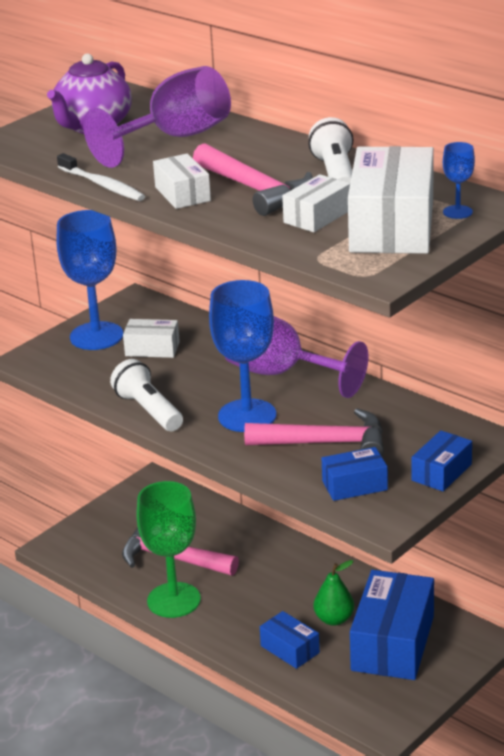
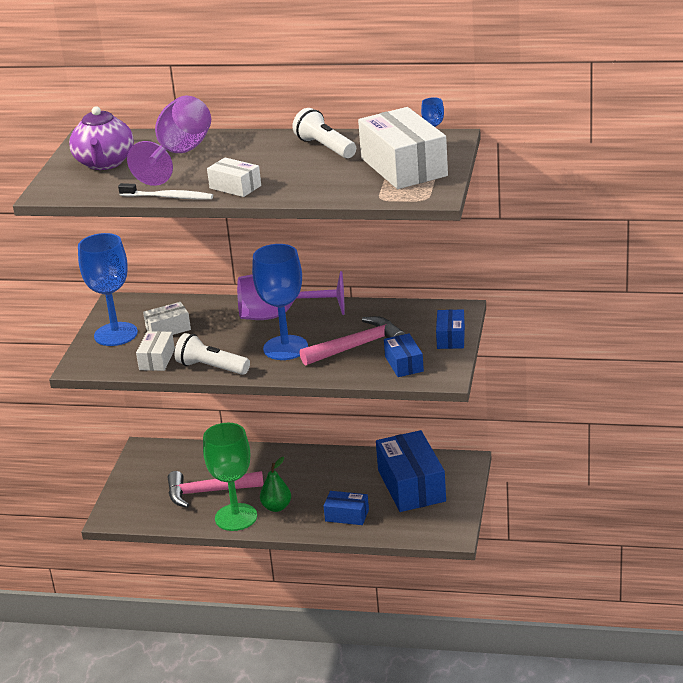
camera: 30 degrees left, 0 degrees up
(256, 190) = (283, 171): pink hammer -> none
(317, 216) = (347, 175): white box -> white box (157, 359)
(334, 619) = (359, 486): green pear -> green pear (276, 507)
(354, 485) = (404, 364): blue box -> blue box turned 60 degrees counterclockwise

